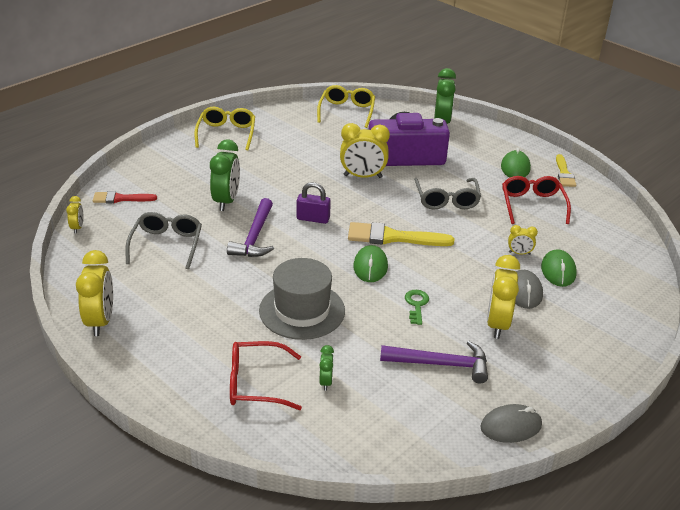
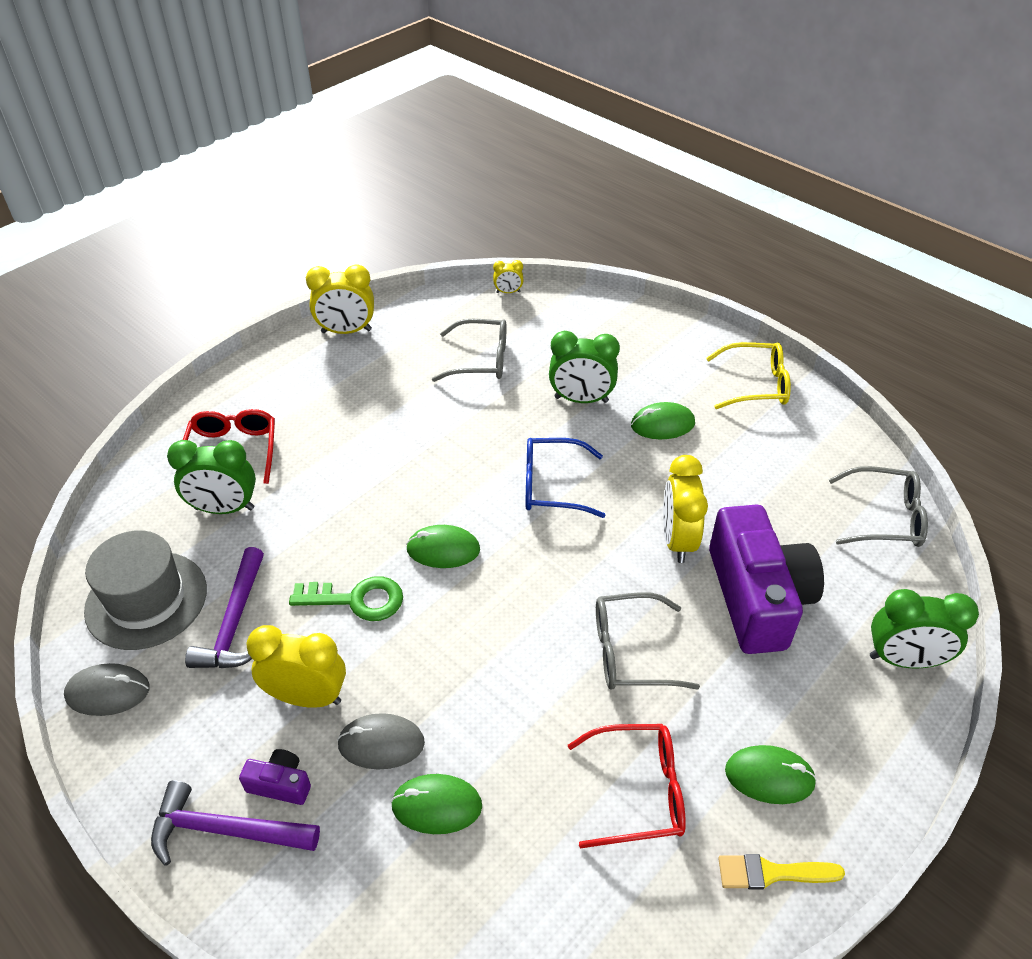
camera: 90 degrees right, 10 degrees up
(120, 198) = (571, 313): red brush -> none
(255, 237) = (503, 431): purple hammer -> purple hammer (225, 830)
(259, 171) = (662, 424): none -> green mouse
(302, 310) = (353, 483): grey hat -> grey hat (146, 600)
(313, 219) = (552, 486): purple padlock -> blue glasses
(326, 382) = (224, 509): green clock -> green clock, size x1.99
(347, 111) = (885, 517): yellow glasses -> grey glasses
(393, 237) = (515, 576): yellow brush -> none
(416, 304) = (357, 600): green key -> green key, size x1.55
(511, 426) = (108, 692): grey mouse -> grey mouse turned 75 degrees counterclockwise
(519, 253) = (484, 749): yellow clock -> none
(560, 332) = (280, 784): none -> purple camera

